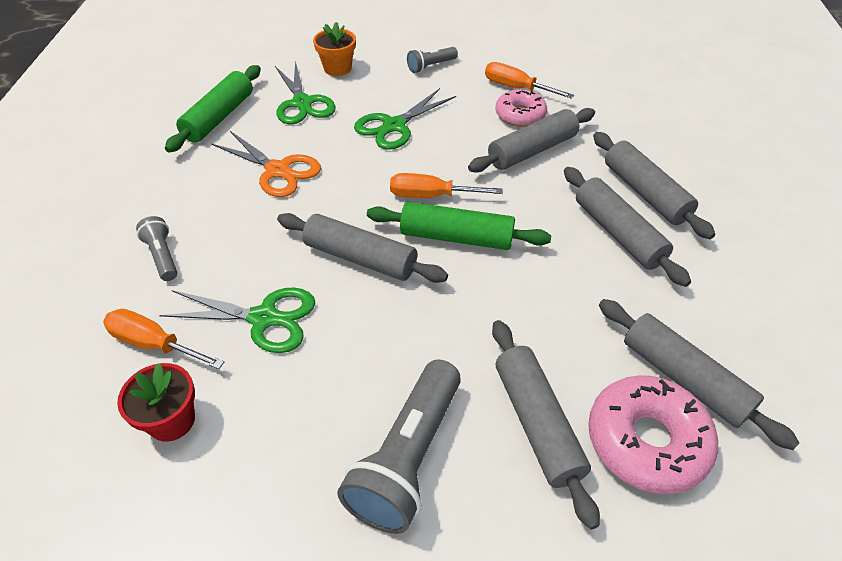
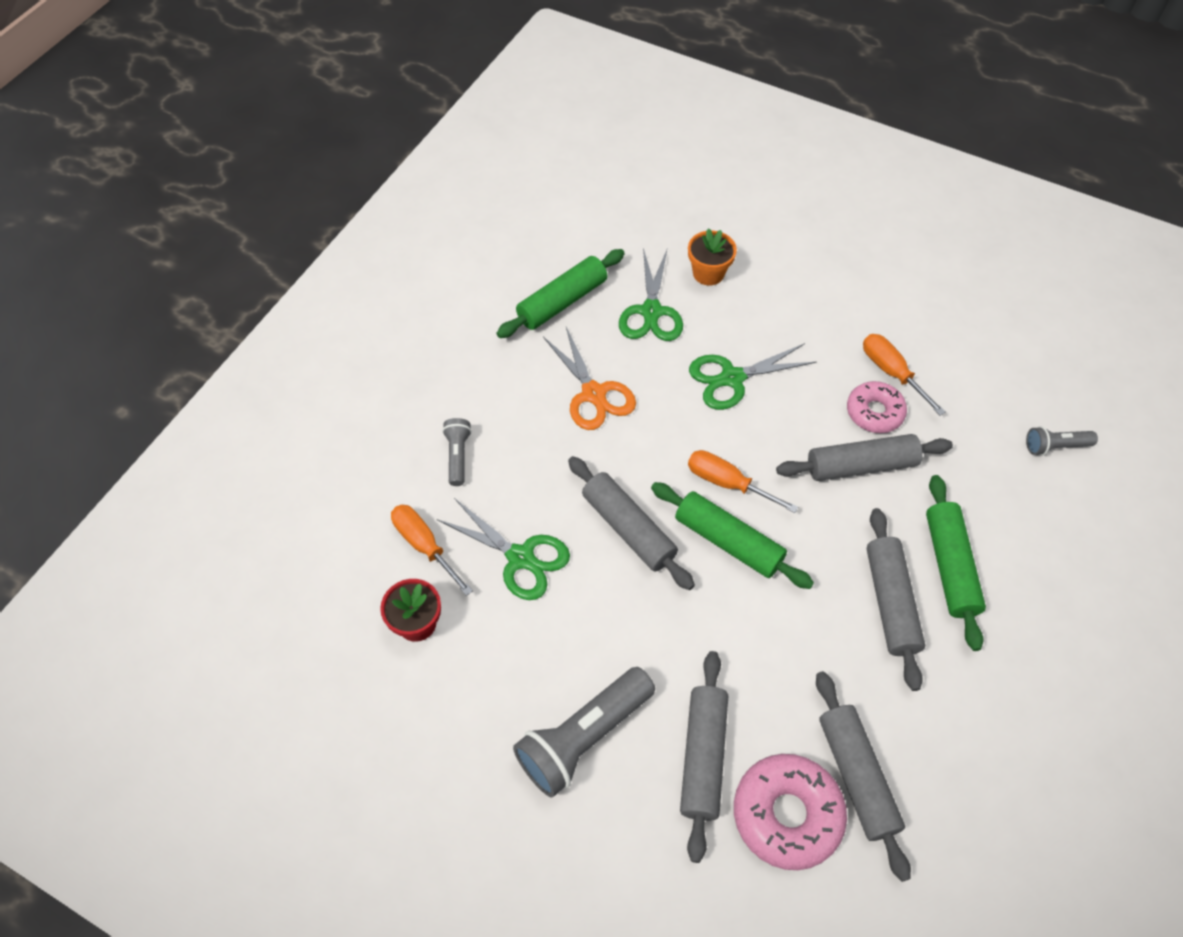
camera: 25 degrees right, 10 degrees up
(431, 66) = (811, 306): grey flashlight -> grey flashlight (1055, 446)
(645, 193) = (950, 566): grey rolling pin -> green rolling pin

